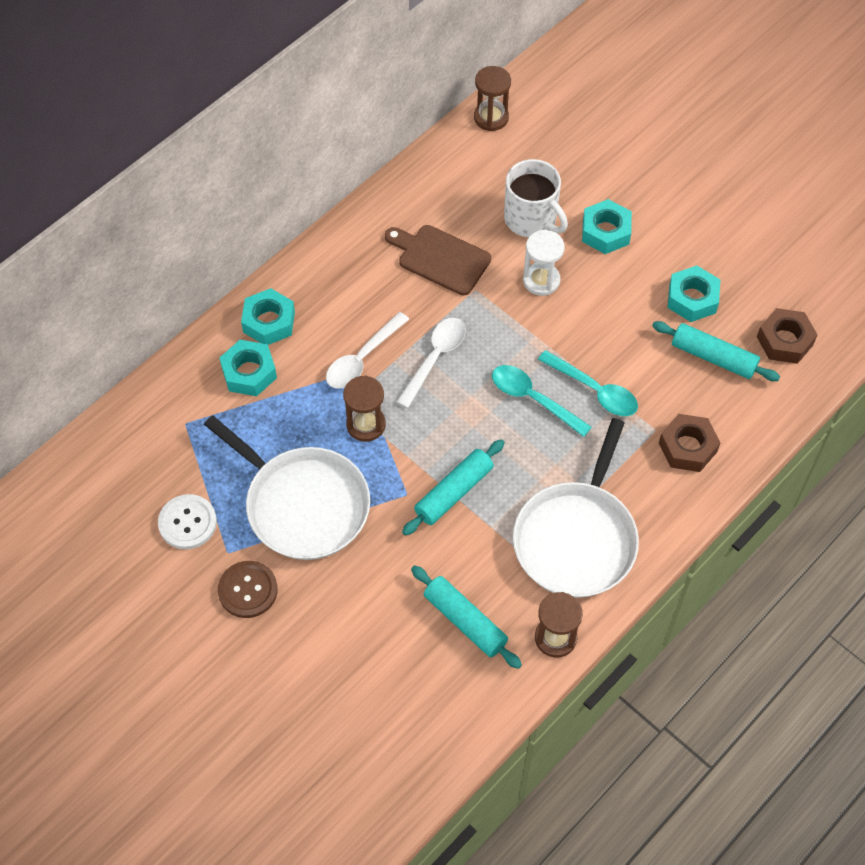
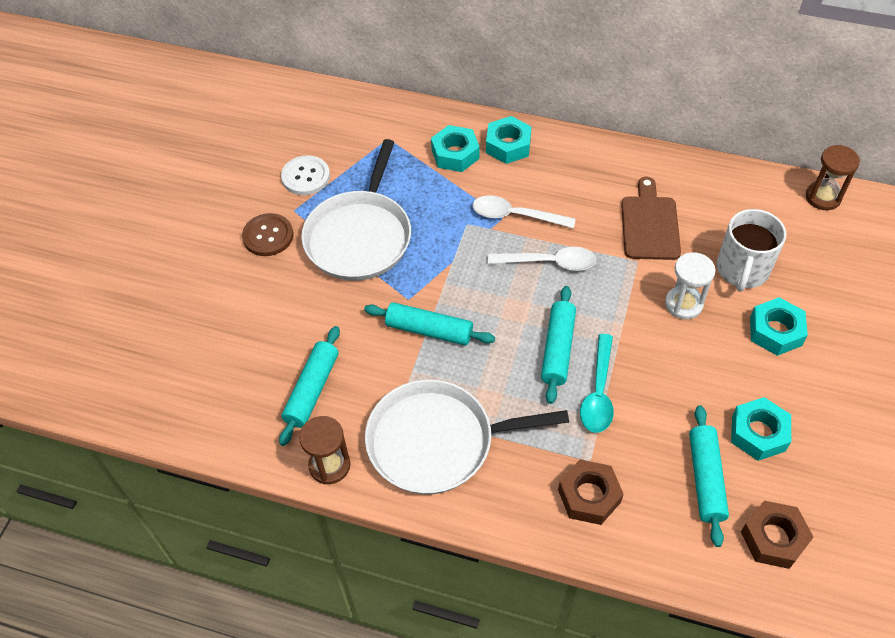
camera: 65 degrees right, 5 degrees down
(366, 425) = (455, 244): brown hourglass -> none
(533, 399) = (557, 349): turquoise spoon -> turquoise rolling pin

